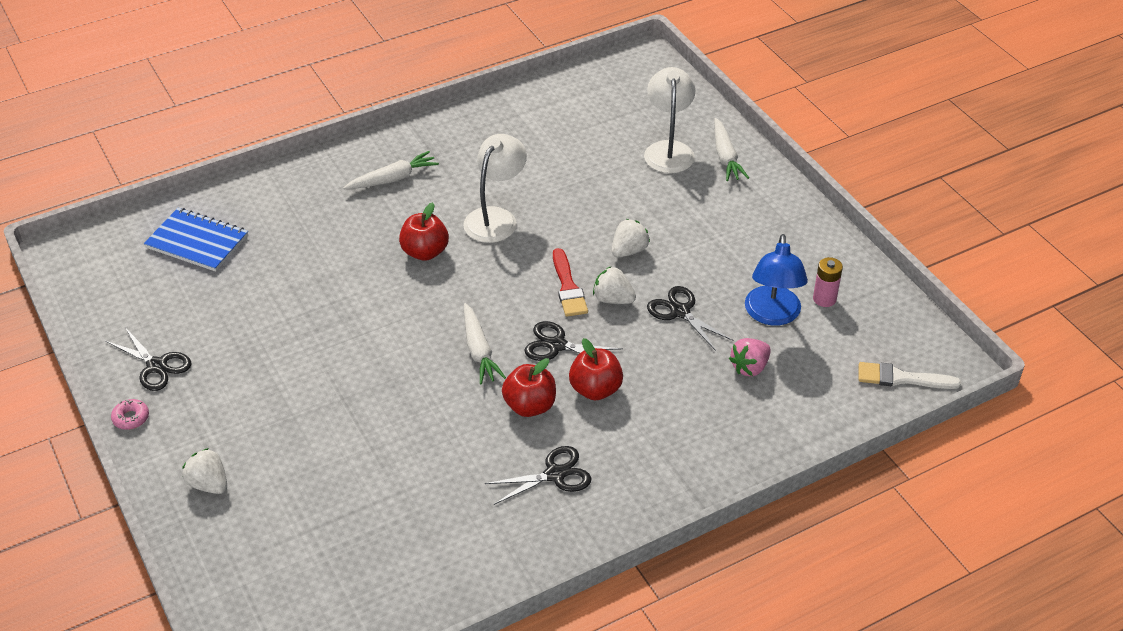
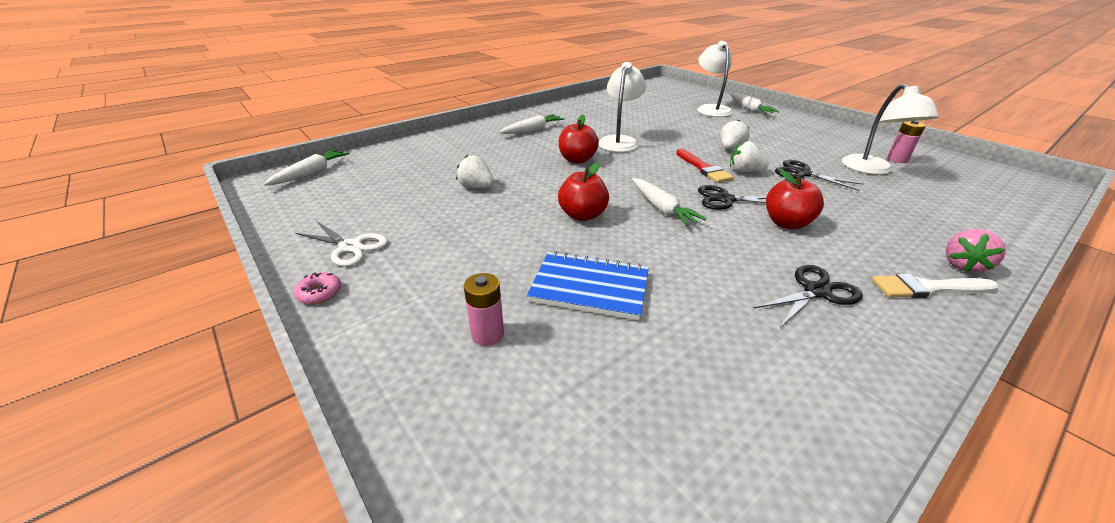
camera: 10 degrees left, 10 degrees down
(115, 242) = (311, 173): none -> white carrot
(156, 366) = (350, 247): black scissors -> white scissors
(197, 242) = (385, 168): blue notebook -> blue notebook (589, 287)
(209, 484) = (422, 350): white strawberry -> white strawberry (476, 187)
(260, 477) = (487, 334): none -> pink battery
(530, 406) = (739, 240): red apple -> red apple (582, 215)
(750, 367) = (895, 198): pink strawberry -> pink strawberry (963, 265)
(772, 315) = (872, 170): blue lamp -> white lamp
(901, 378) = (1018, 193): white brush -> white brush (927, 288)

